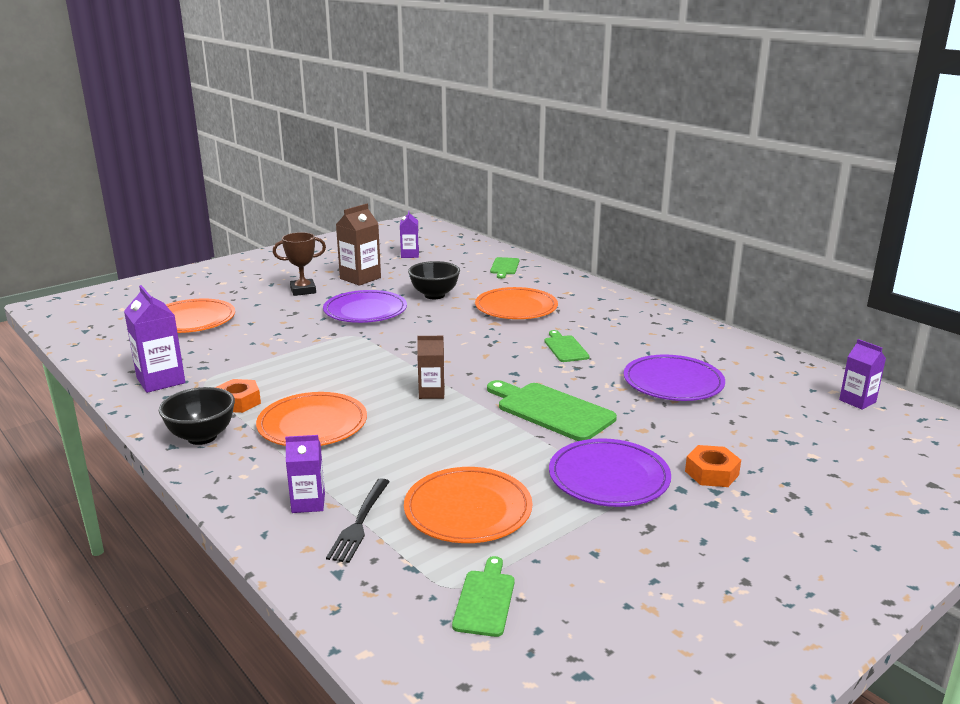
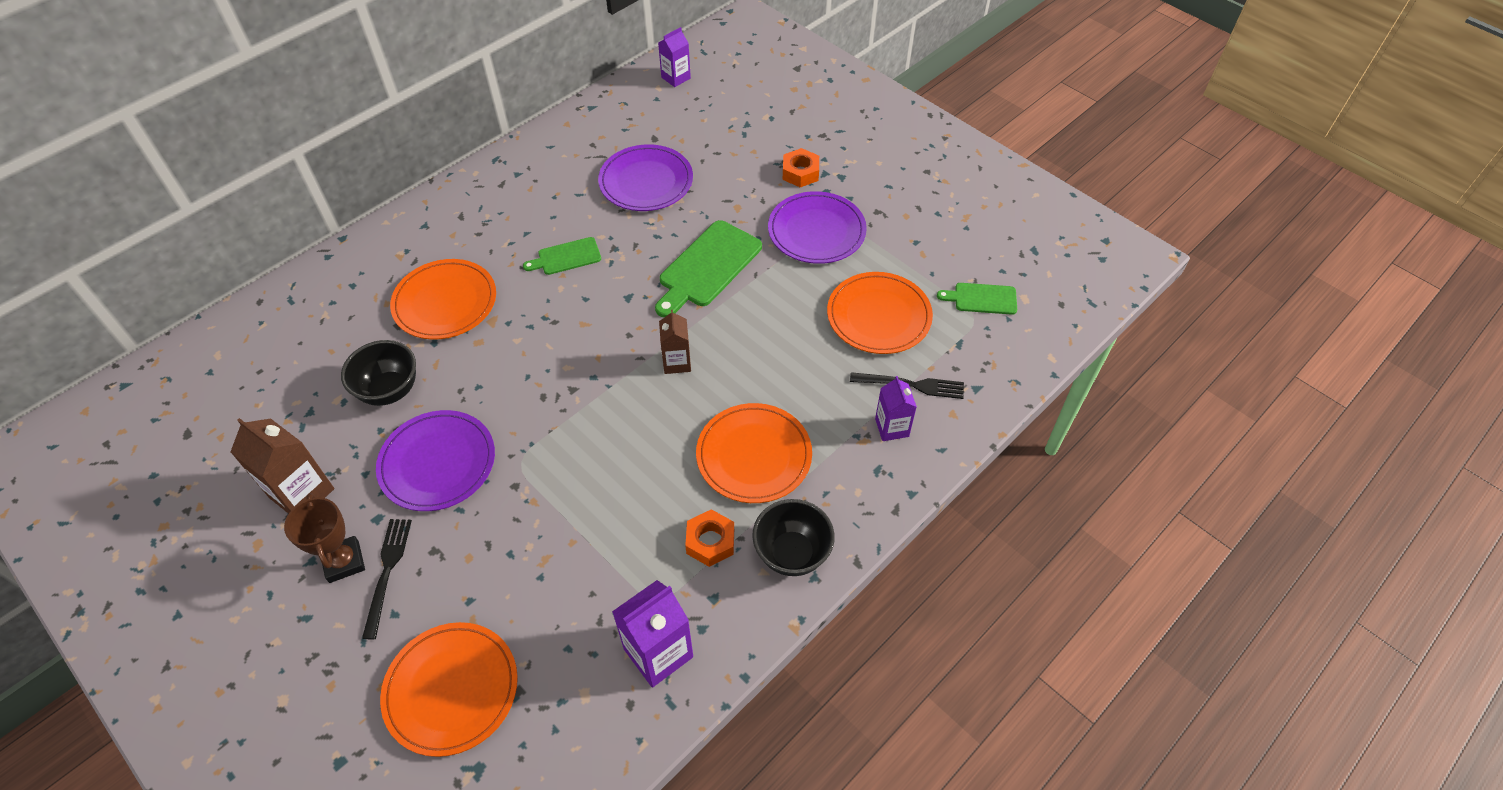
camera: 95 degrees left, 30 degrees up
(288, 301) = (387, 572): none -> black fork
(410, 255) = (203, 443): purple carton -> none
(504, 267) = (290, 321): green cutting board -> none

